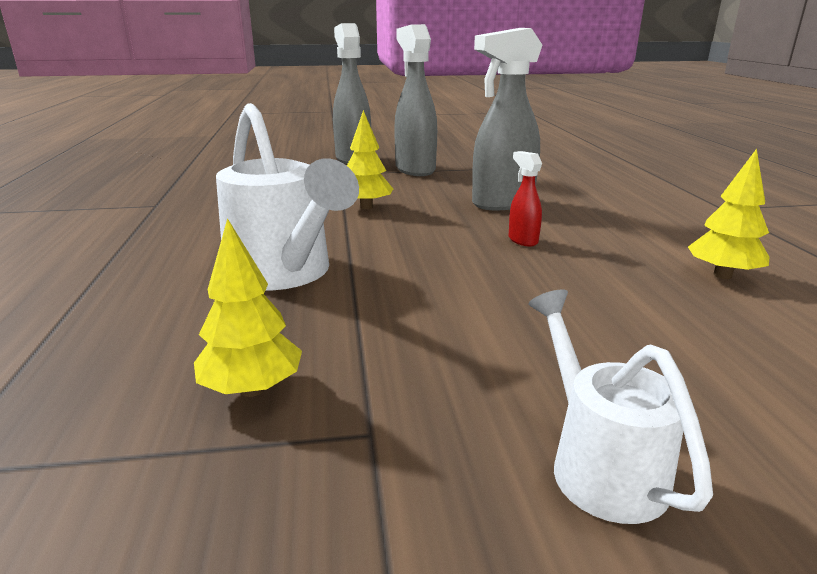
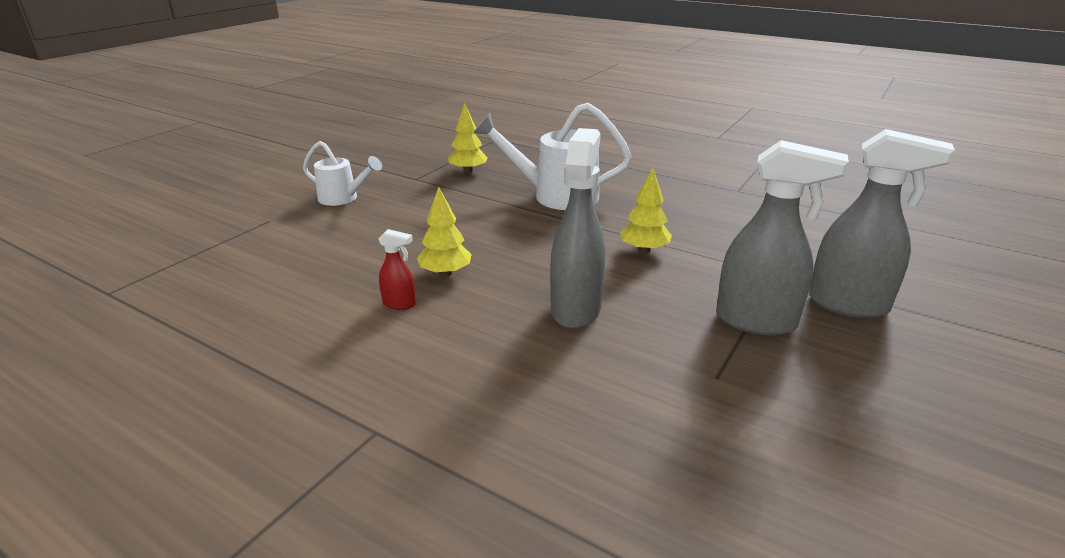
camera: 130 degrees right, 5 degrees up
(522, 240) = (492, 273): red spray bottle -> red spray bottle (399, 304)
(722, 275) = (335, 306): yellow tree -> yellow tree (445, 273)

